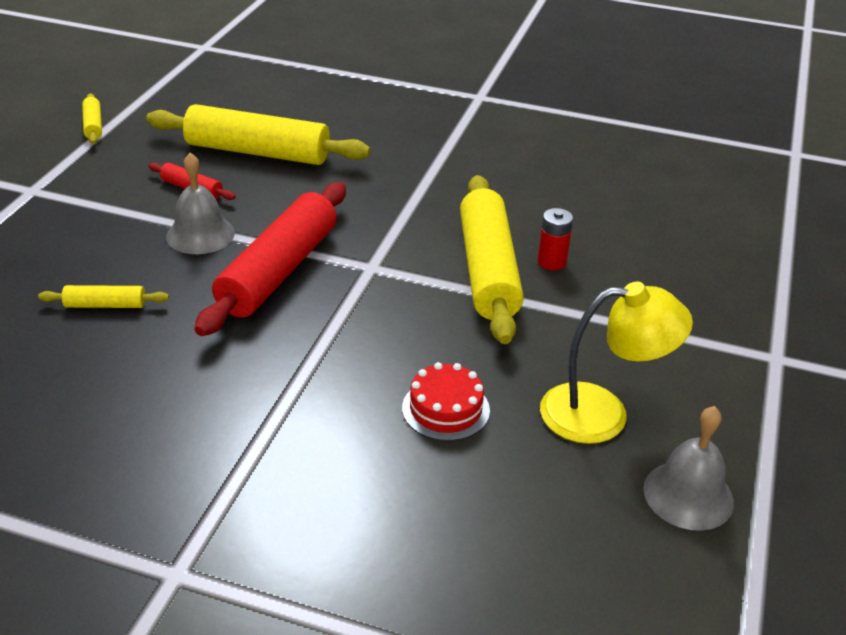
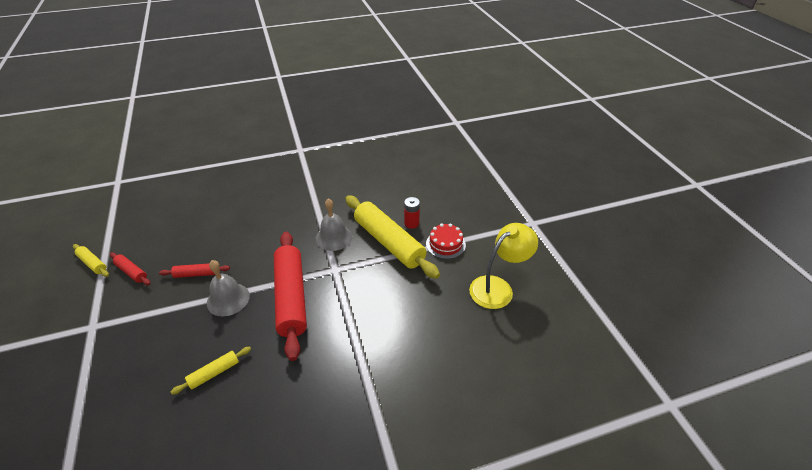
camera: 35 degrees left, 5 degrees up
(124, 153) = (132, 272): none -> red rolling pin
(258, 152) = (213, 233): yellow rolling pin -> none
(445, 409) = (437, 325): red cake -> red cake (445, 244)
(688, 495) = (559, 305): grey bell -> grey bell (334, 237)

